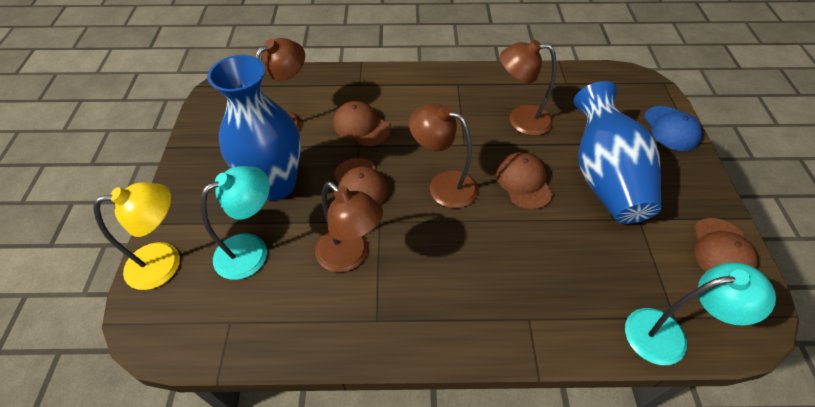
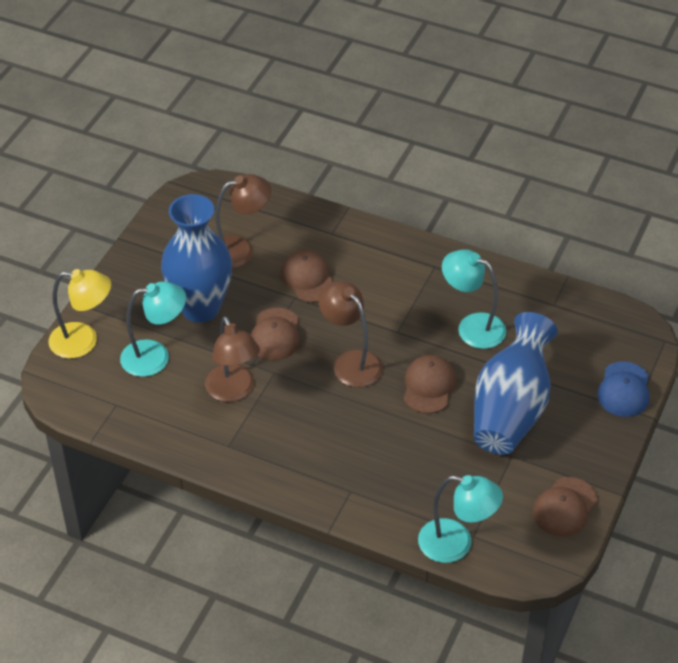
camera: 25 degrees right, 5 degrees down
(520, 120) = (472, 327): brown lamp -> turquoise lamp

